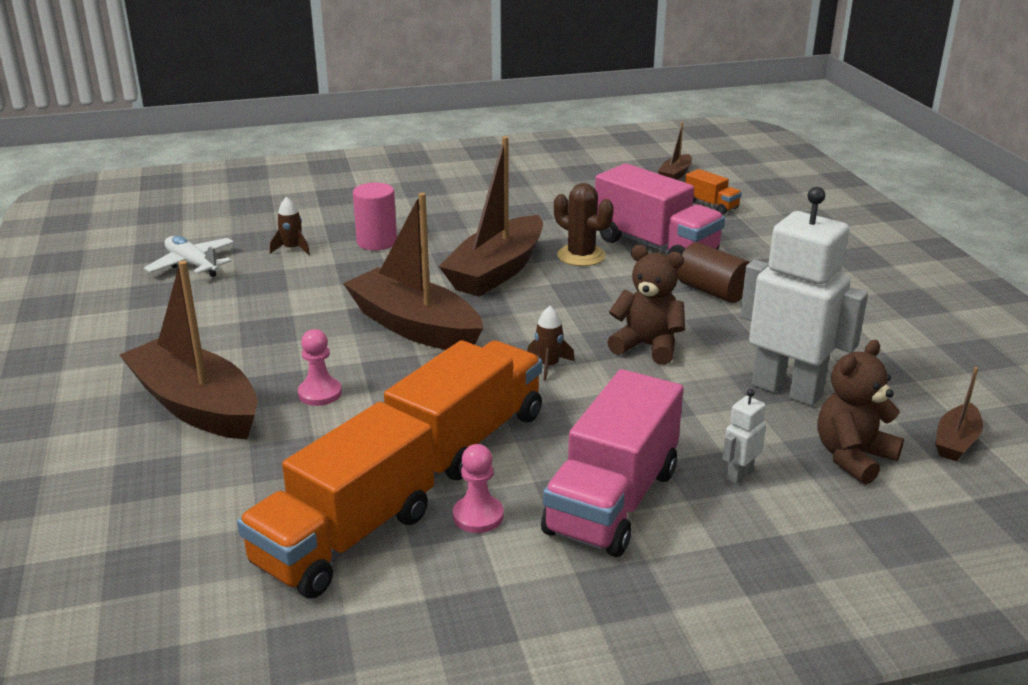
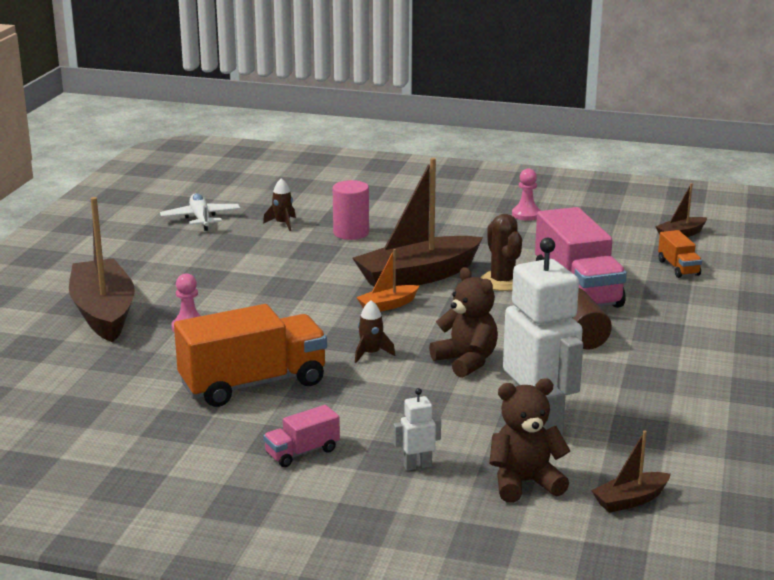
camera: 30 degrees right, 5 degrees down
(345, 539) = (105, 417): orange truck -> none
(415, 327) = (306, 301): brown boat -> none
(478, 516) = (202, 432): pink pawn -> pink pawn (526, 215)
(503, 309) = (387, 305): none -> orange boat
(612, 501) = (302, 452): pink truck -> pink truck, size x0.47

